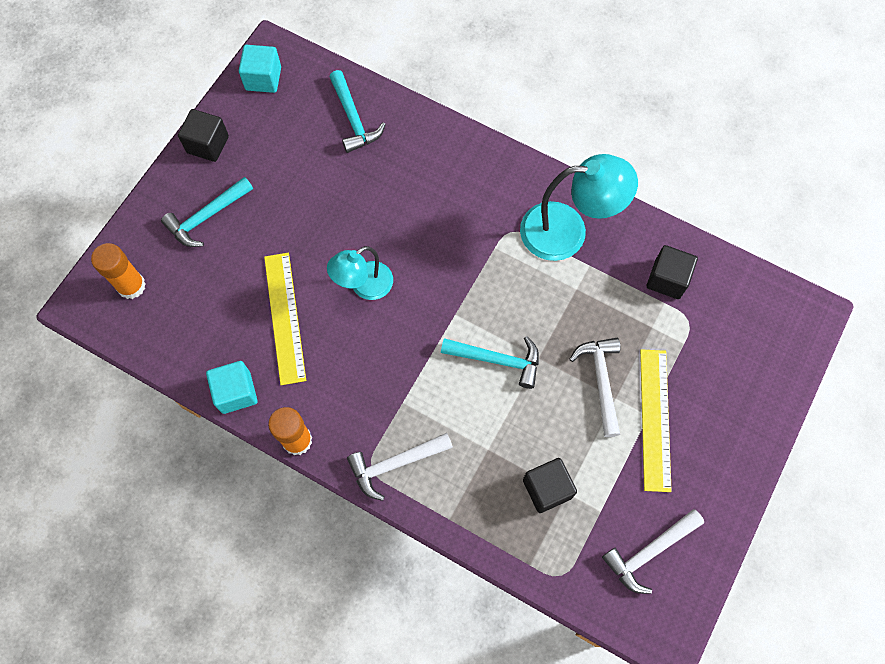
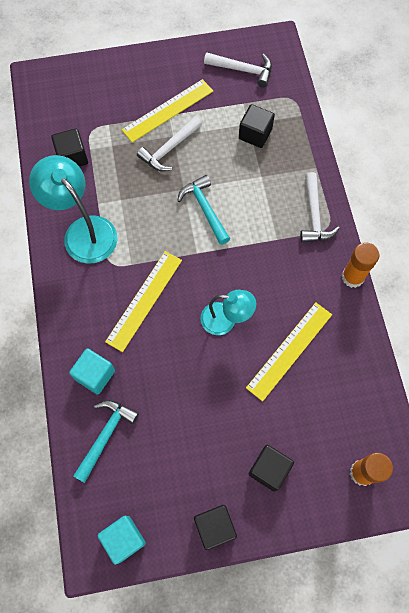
camera: 130 degrees left, 0 degrees up
(207, 217) = (269, 469): turquoise hammer -> black cube
(236, 392) = (360, 336): turquoise cube -> turquoise cube (95, 375)
(395, 464) = (314, 215): white hammer -> white hammer turned 60 degrees clockwise
(447, 232) = (144, 300): none -> yellow ruler

